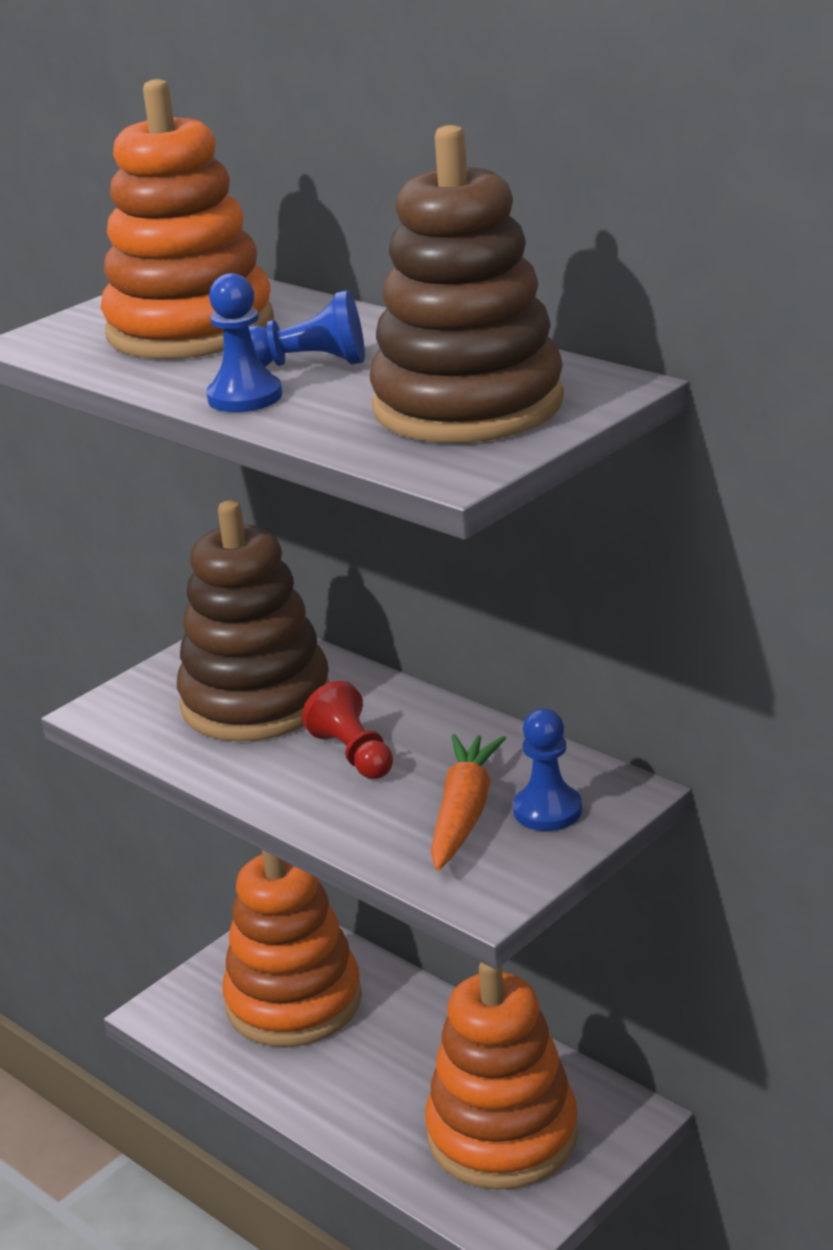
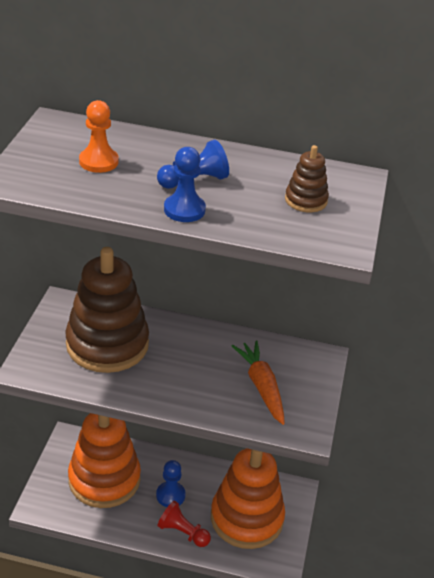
camera: 35 degrees left, 10 degrees up
(190, 329) = (98, 162): orange stacking toy -> orange pawn
(353, 754) = (182, 365): red pawn -> red pawn (183, 532)
(468, 405) = (306, 200): brown stacking toy -> brown stacking toy, size x0.43
(547, 810) = (298, 375): blue pawn -> blue pawn (170, 495)

